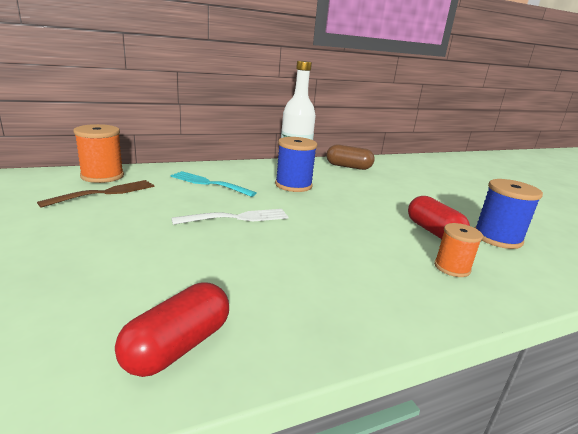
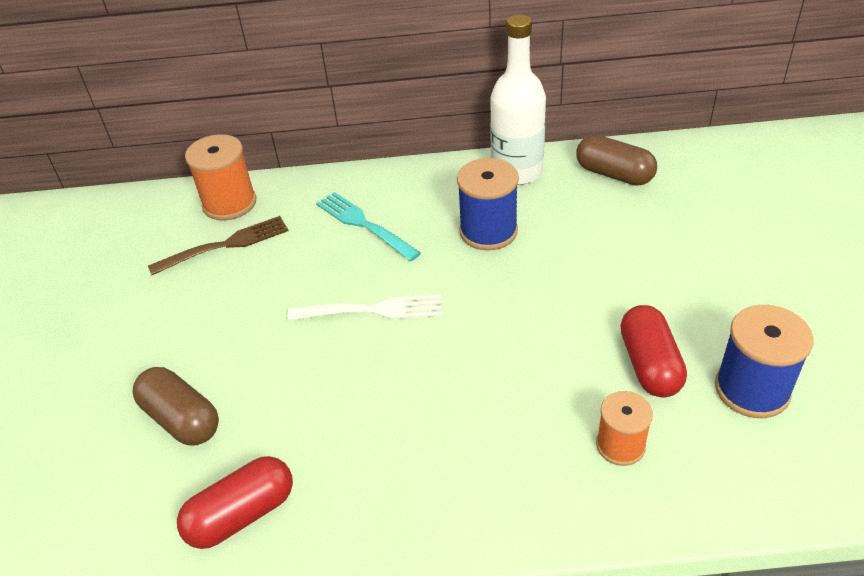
camera: 25 degrees right, 20 degrees up
(90, 286) = (182, 419): none -> brown capsule

